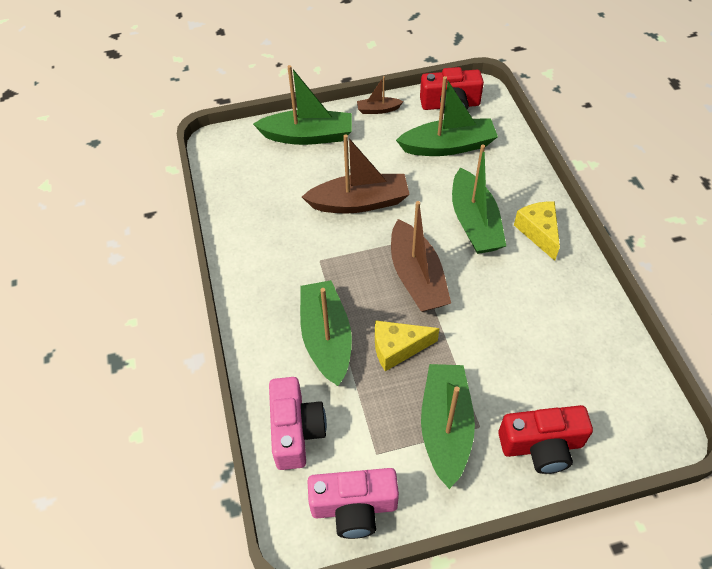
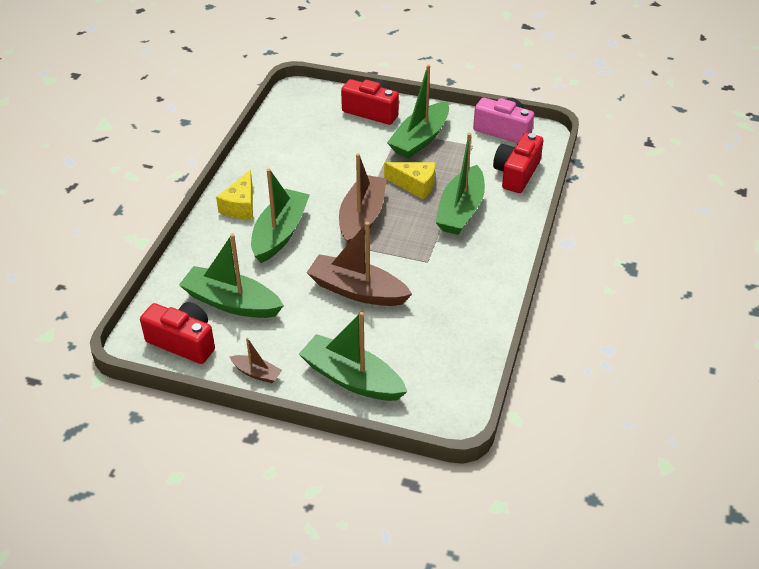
camera: 150 degrees left, 10 degrees down
(296, 431) = (516, 173): pink camera -> red camera

